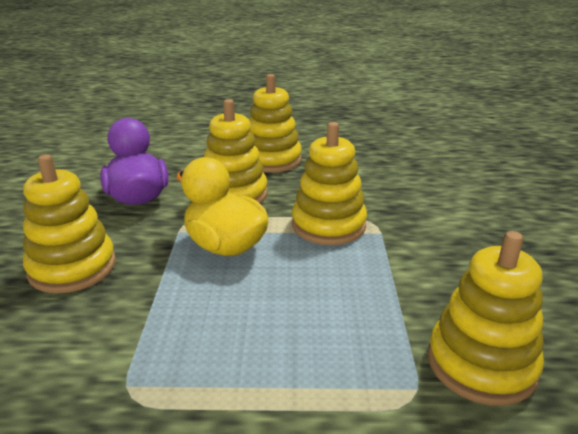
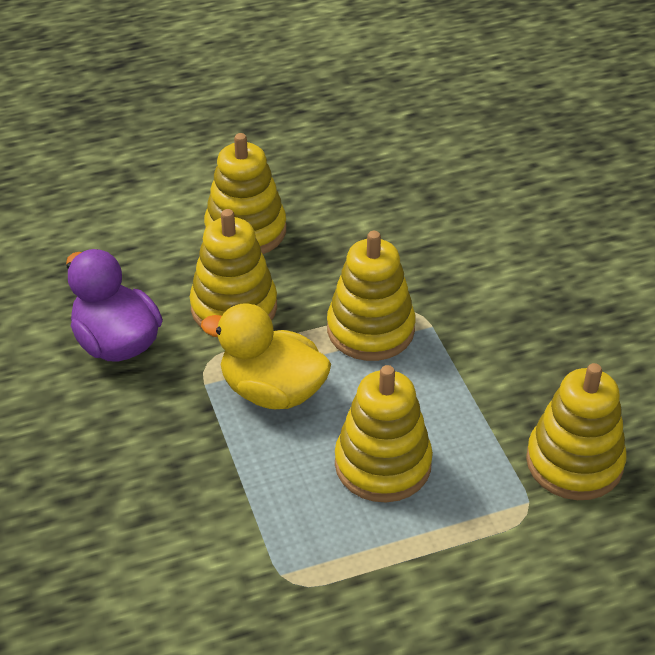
camera: 20 degrees left, 15 degrees up
(72, 268) = (123, 467): yellow stacking toy -> yellow stacking toy (383, 464)

